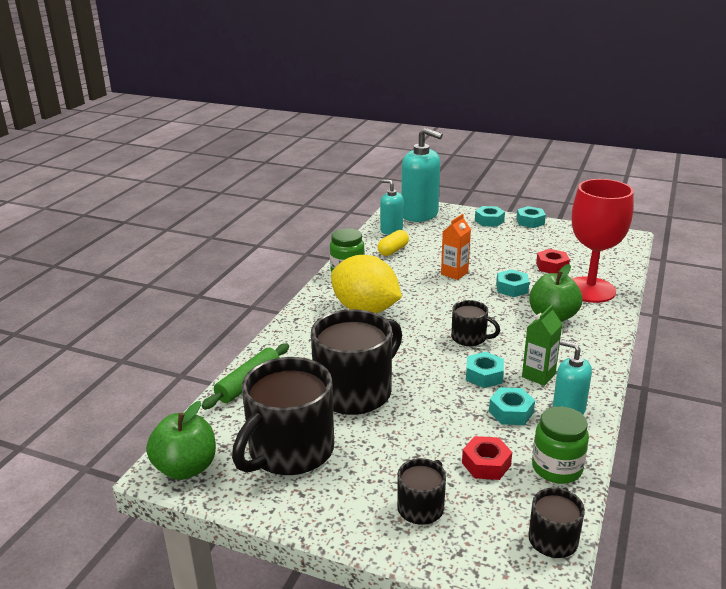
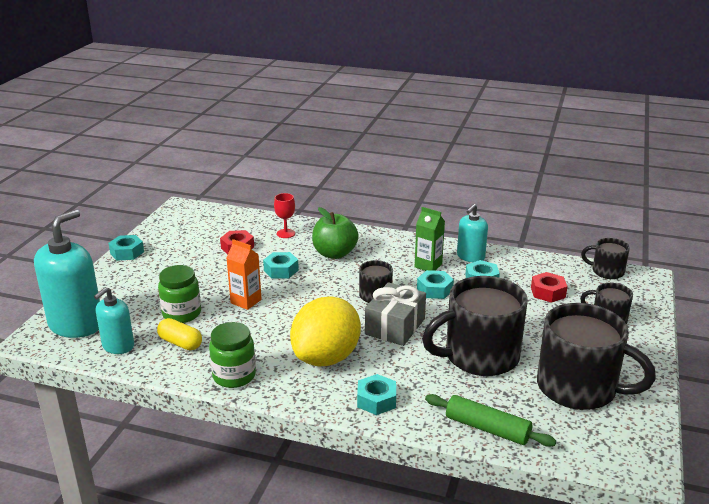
camera: 95 degrees left, 0 degrees up
(186, 468) = (633, 451): green apple -> none
(355, 391) = (479, 356): black mug -> black mug turned 60 degrees counterclockwise
(411, 346) = (395, 326): none -> grey gift
(489, 221) = (115, 277): turquoise nut -> turquoise nut (376, 400)
(557, 468) = (539, 266): green jar -> green jar (182, 314)
(590, 290) = (285, 233): red goblet -> red goblet, size x0.41

